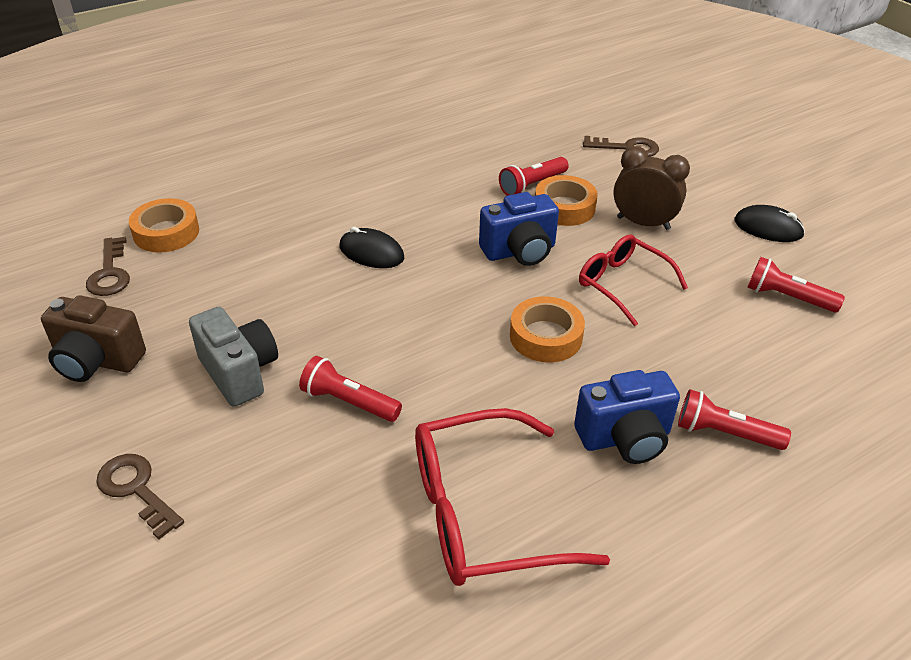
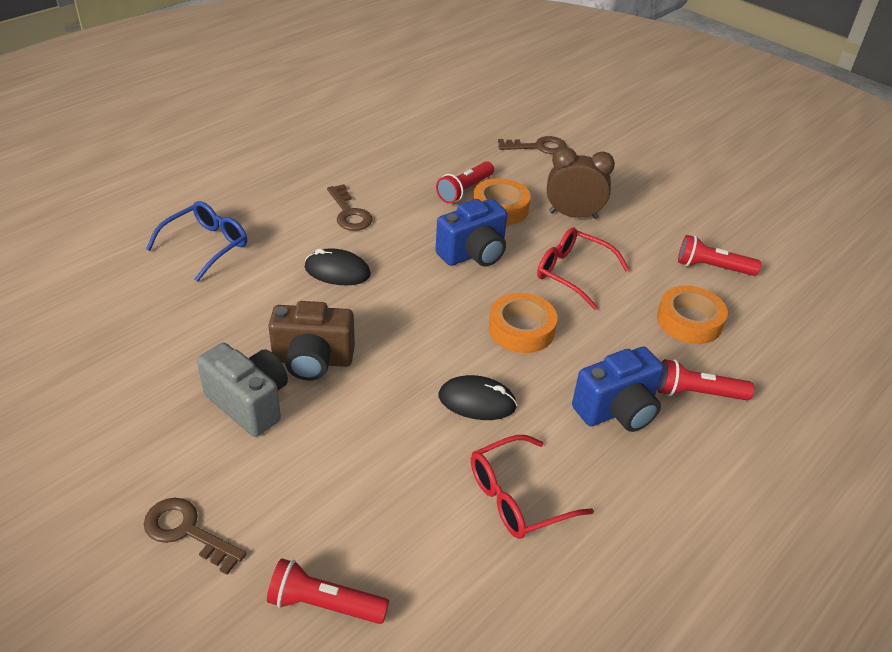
camera: 15 degrees left, 0 degrees up
(97, 361) = (101, 413): brown camera -> brown camera (312, 361)
(110, 273) = (82, 323): brown key -> brown key (349, 213)
(166, 232) = (126, 275): orange tape -> orange tape (689, 321)
(251, 212) = (206, 245): none -> blue glasses
(349, 402) = (363, 415): red flashlight -> red flashlight (324, 604)
(482, 514) = (517, 497): red glasses -> red glasses, size x0.63
(768, 228) = (678, 207): black mouse -> black mouse (477, 401)

